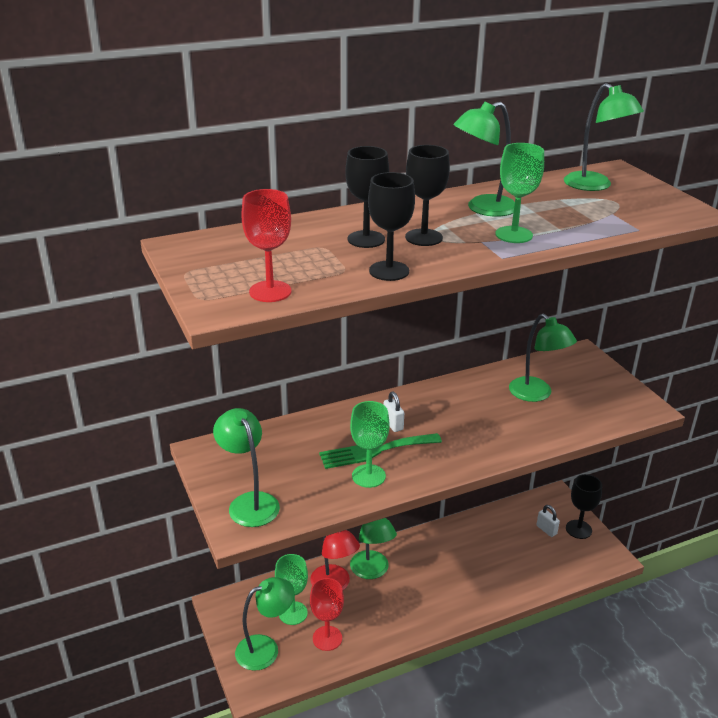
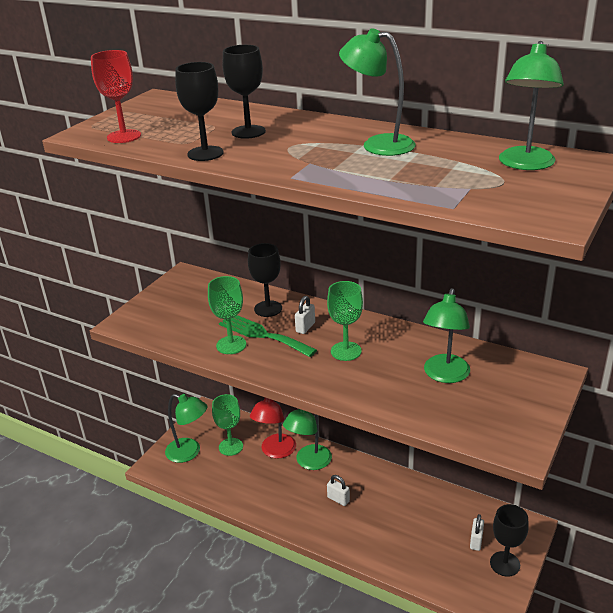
camera: 55 degrees right, 0 degrees up
(249, 502) = (152, 315): green lamp -> none
(327, 638) = (225, 476): red goblet -> none
(424, 237) = (283, 145): black goblet -> black goblet (268, 309)
(433, 578) = (338, 499): none -> white padlock
(514, 235) = (344, 168): green goblet -> green goblet (346, 351)

